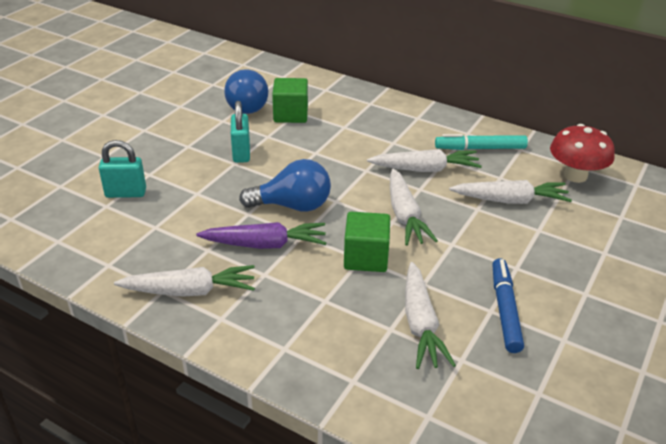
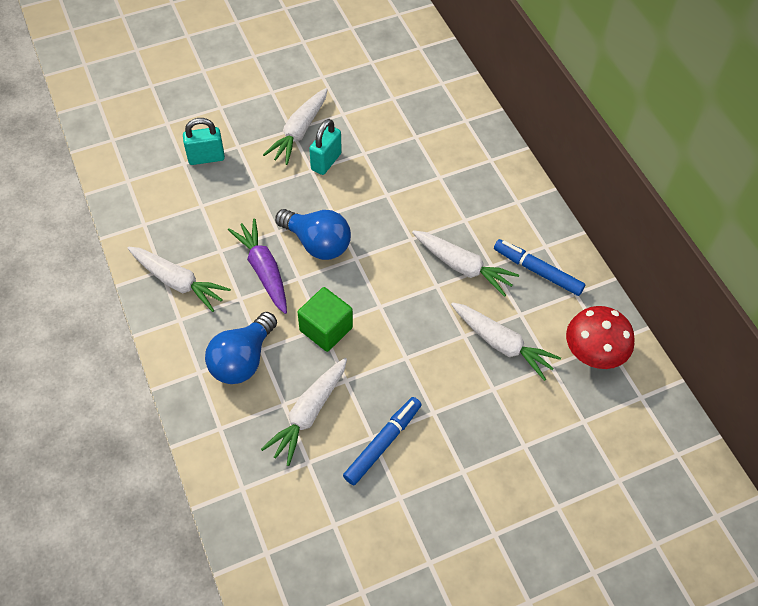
camera: 35 degrees right, 20 degrees up
(126, 193) = (206, 158): turquoise padlock -> turquoise padlock turned 45 degrees counterclockwise
(247, 105) = (378, 105): blue light bulb -> blue light bulb (242, 360)
(265, 244) = (264, 270): purple carrot -> purple carrot turned 150 degrees counterclockwise
(290, 114) = (406, 137): green cube -> none
(404, 215) = (396, 306): white carrot -> white carrot (299, 132)
(480, 148) = (537, 271): turquoise marker -> blue marker

